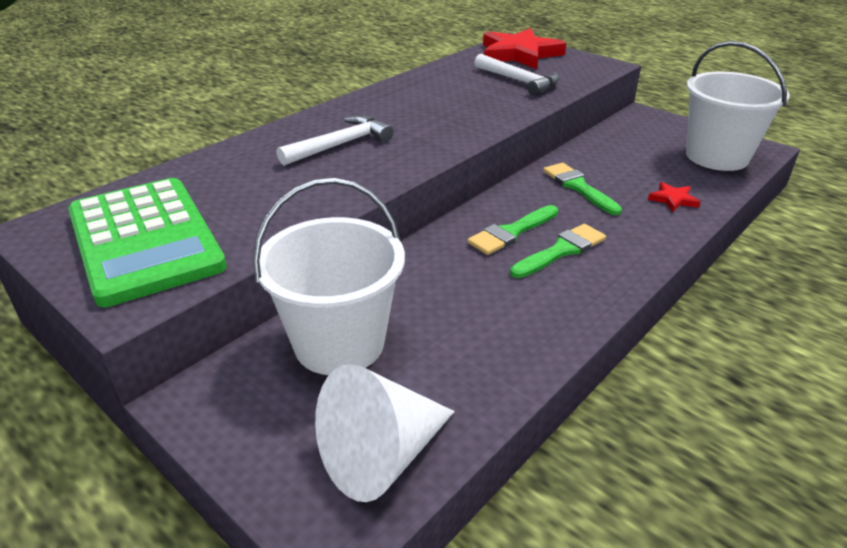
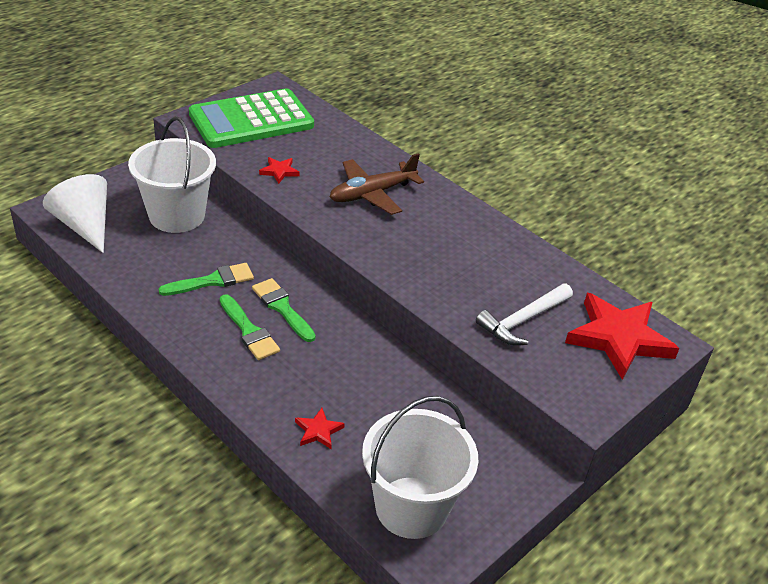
camera: 90 degrees right, 5 degrees up
(295, 205) = (279, 171): none -> red star
(340, 145) = (372, 194): white hammer -> brown plane
(578, 187) = (353, 367): green brush -> green brush (213, 281)

